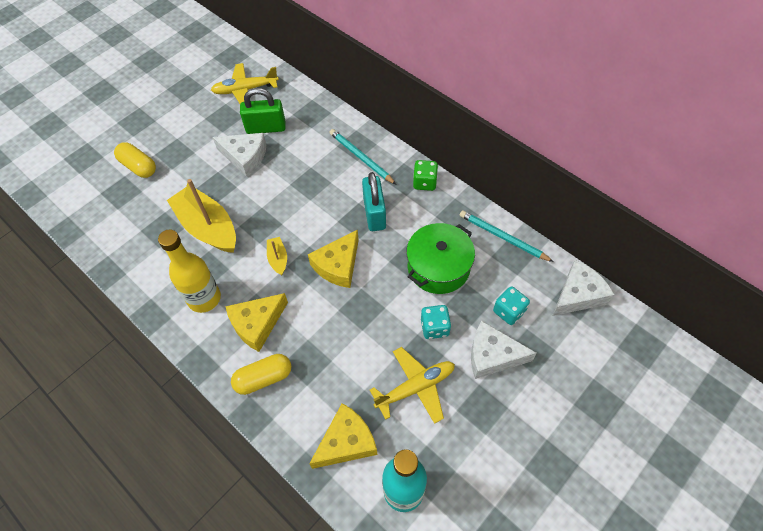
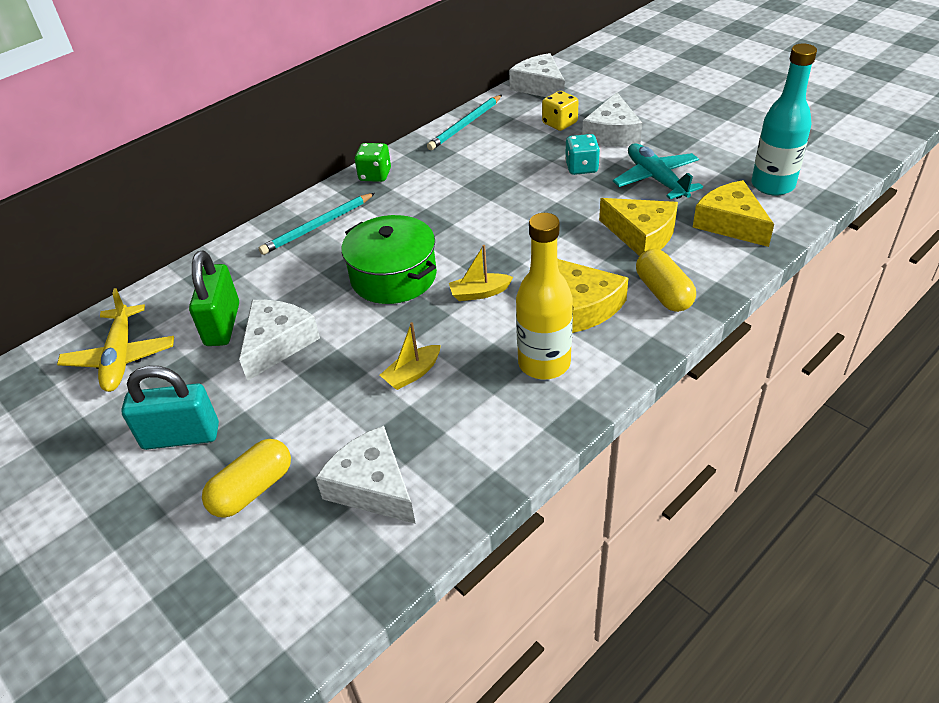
camera: 85 degrees left, 15 degrees down
(128, 217) = (372, 486): none -> white cheese
(208, 227) = (412, 373): yellow boat -> yellow boat, size x0.46
(338, 265) = (494, 239): yellow cheese -> yellow cheese (641, 235)
(374, 214) = (416, 212): turquoise padlock -> turquoise padlock (181, 436)
(415, 387) = (656, 179): yellow plane -> turquoise plane
(438, 267) = (502, 165): green pot -> green pot (393, 276)
(509, 311) = (559, 123): turquoise dice -> yellow dice

